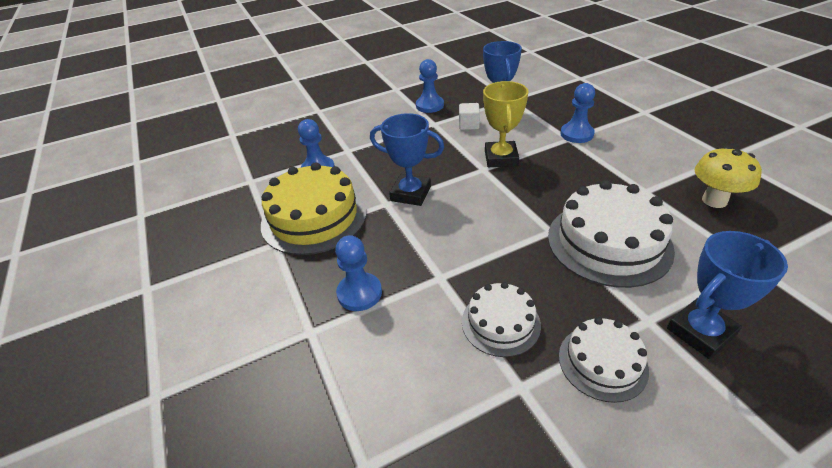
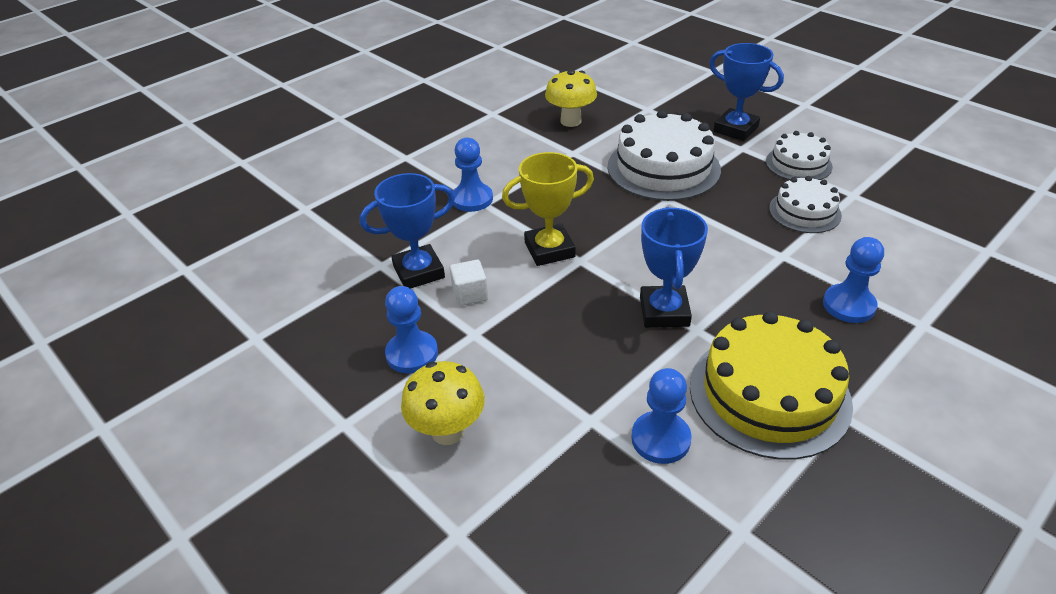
camera: 110 degrees left, 0 degrees up
(372, 112) = (448, 431): none -> yellow mushroom

